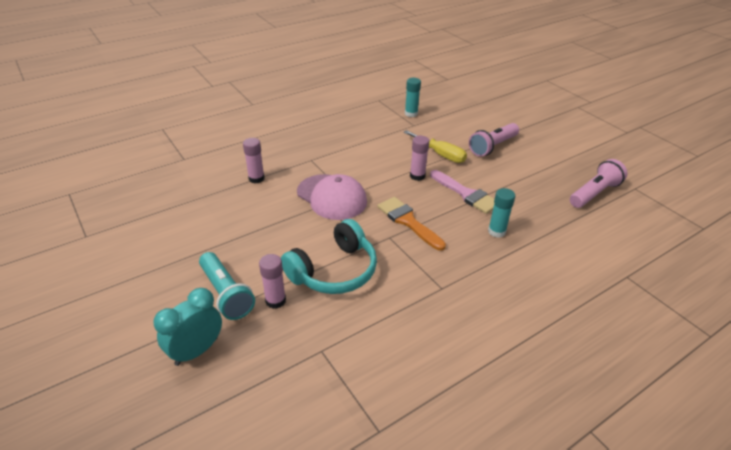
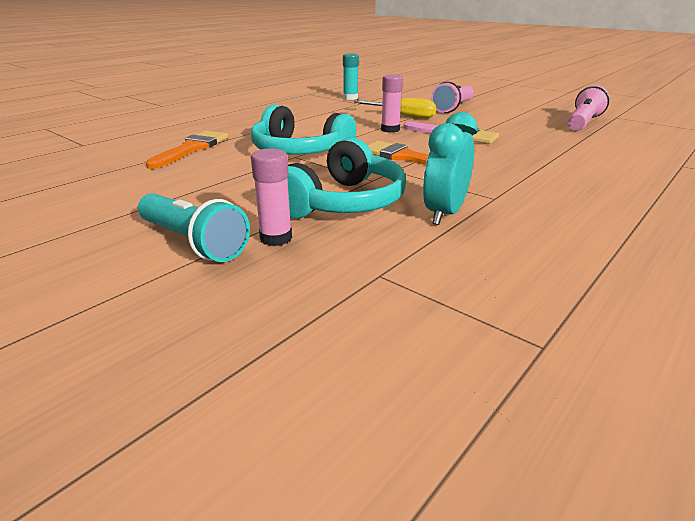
camera: 15 degrees left, 10 degrees down
(197, 351) = (167, 309): turquoise clock -> turquoise clock (444, 214)
(256, 178) = (192, 148): pink glue stick -> orange brush
(332, 197) = (299, 151): pink cap -> turquoise headphones
(496, 231) = (513, 153): turquoise glue stick -> none

